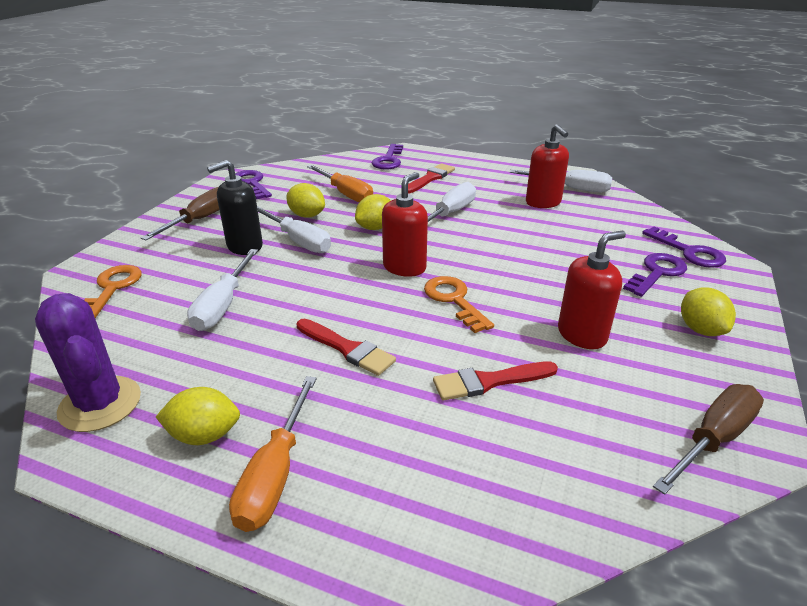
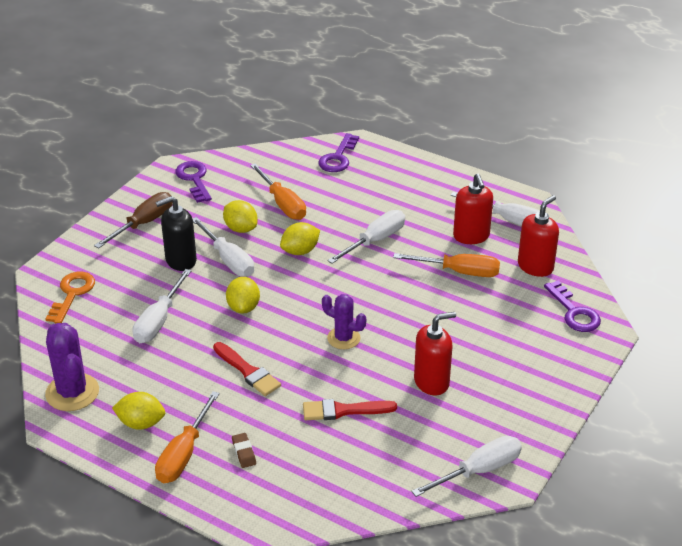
camera: 10 degrees right, 5 degrees up
(368, 459) = (244, 452): none -> brown eraser
(404, 267) = (313, 300): red soap dispenser -> red soap dispenser (535, 266)
(430, 178) = (372, 190): red brush -> none
(454, 300) = (343, 338): orange key -> purple cactus
(549, 230) = (459, 272): none -> orange screwdriver
(657, 273) = (529, 331): purple key -> none
(700, 329) = (529, 389): yellow lemon -> yellow lemon (243, 307)
(713, 439) = (479, 470): brown screwdriver -> white screwdriver

